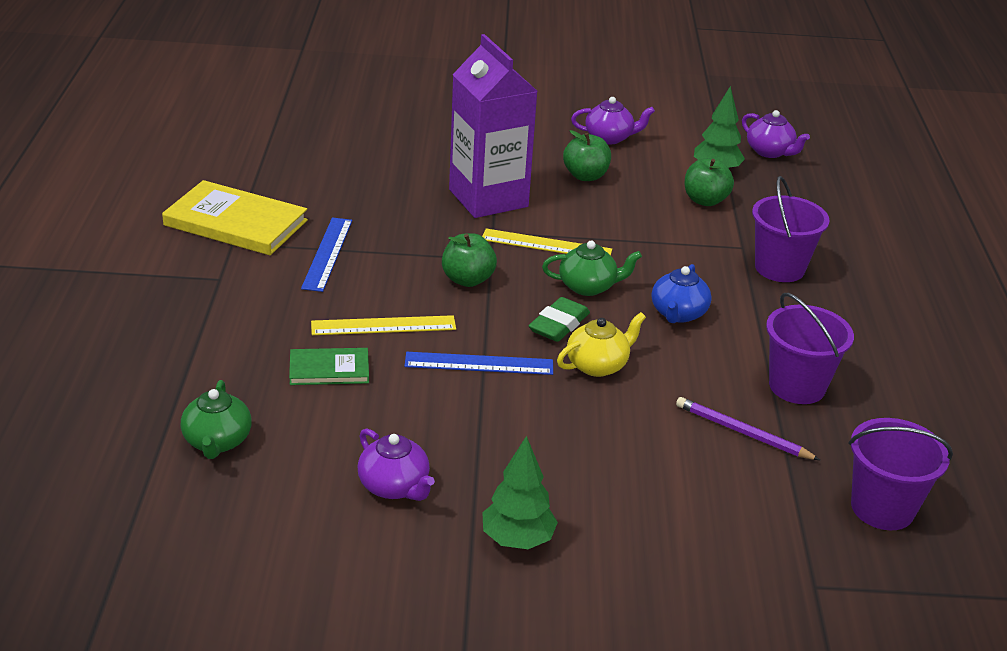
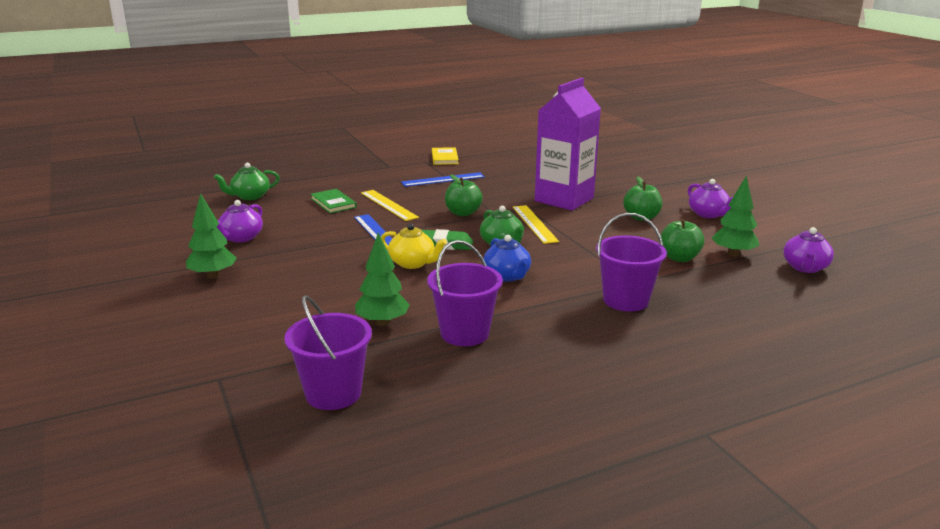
camera: 65 degrees right, 10 degrees down
(235, 223) = (444, 158): yellow book -> yellow book, size x0.55
(678, 314) = (507, 276): blue teapot -> blue teapot turned 105 degrees counterclockwise
(742, 433) = (382, 322): purple pencil -> green tree

